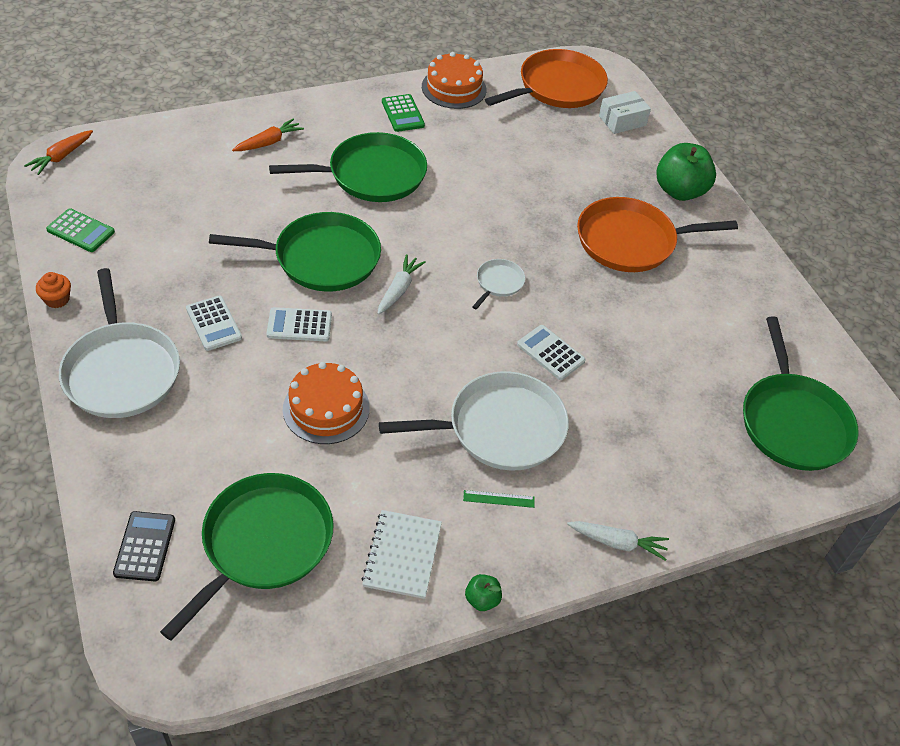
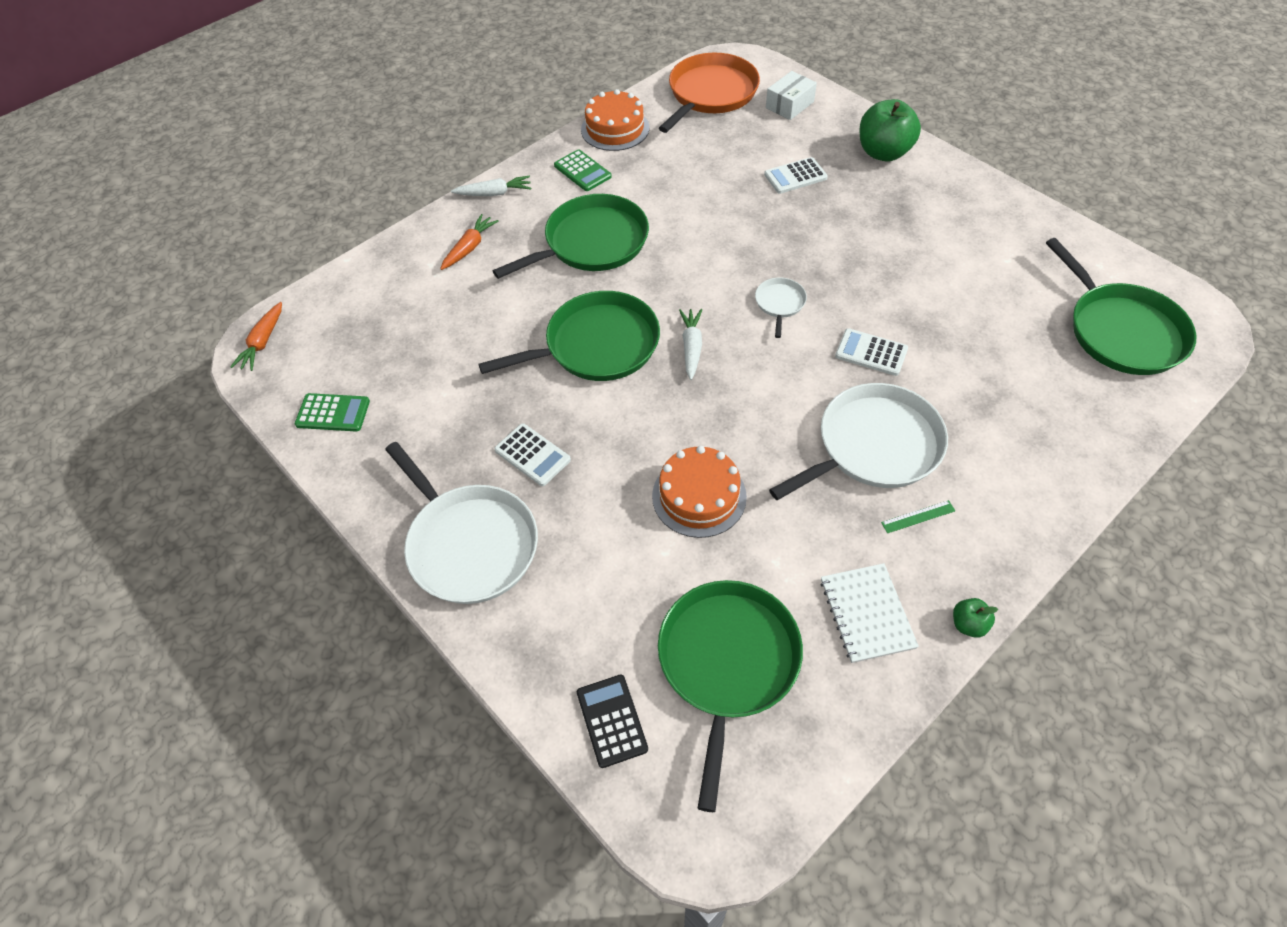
camera: 15 degrees left, 5 degrees up
(57, 299) = (353, 496): orange cupcake -> none
(299, 325) = (618, 422): white calculator -> white calculator (795, 176)
(617, 543) = (1050, 512): white carrot -> white carrot (494, 193)
(631, 241) = (872, 216): orange pan -> none

